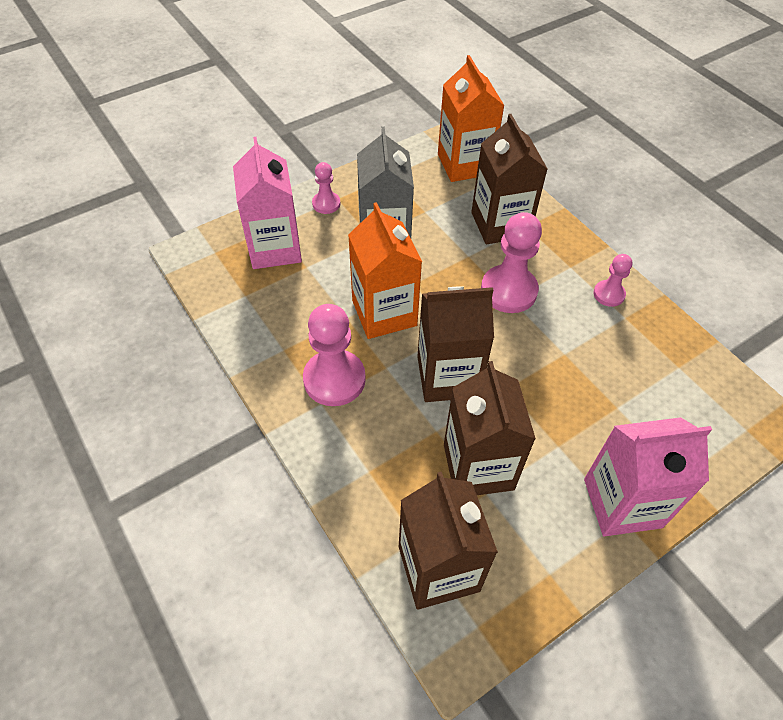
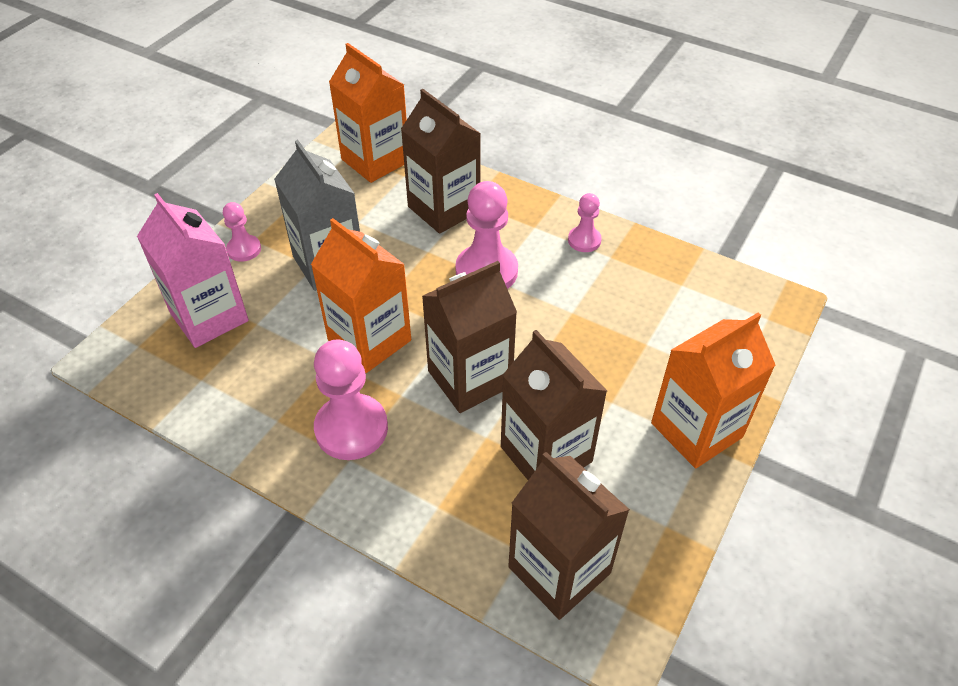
camera: 25 degrees left, 5 degrees down
(622, 503) = (696, 430): pink carton -> orange carton

